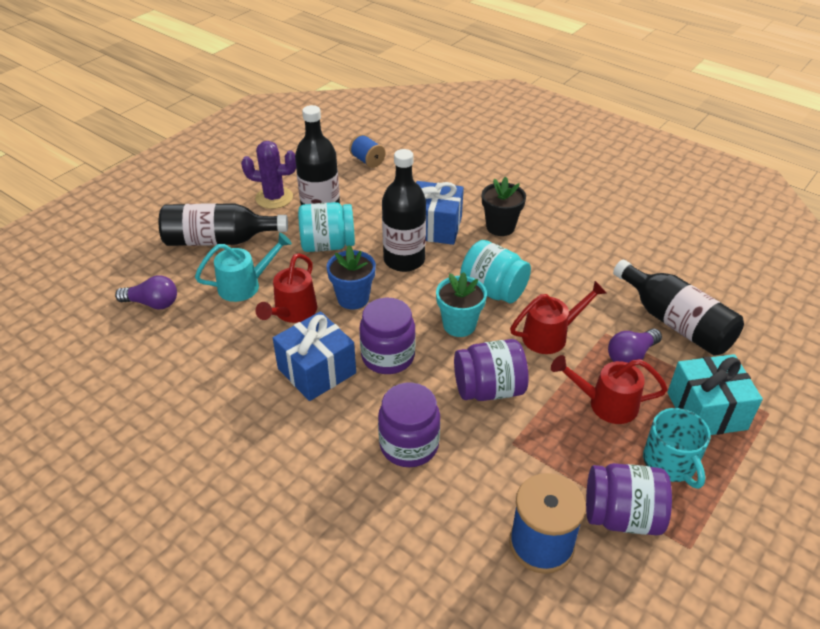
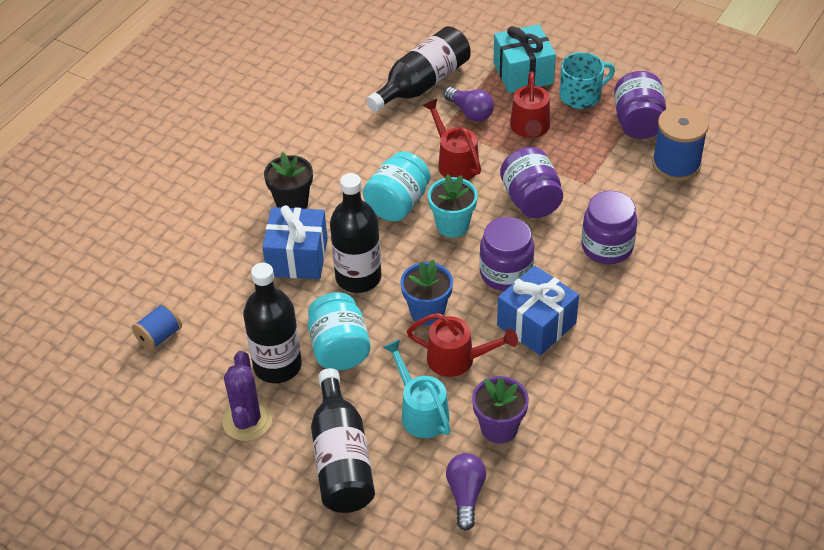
camera: 95 degrees left, 5 degrees up
(208, 330) = (499, 428): none -> purple flower pot

